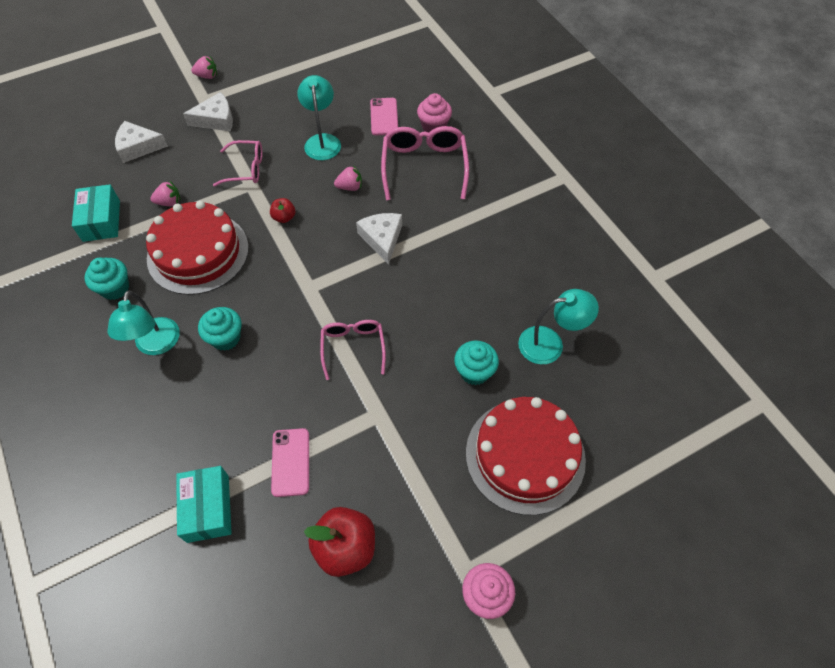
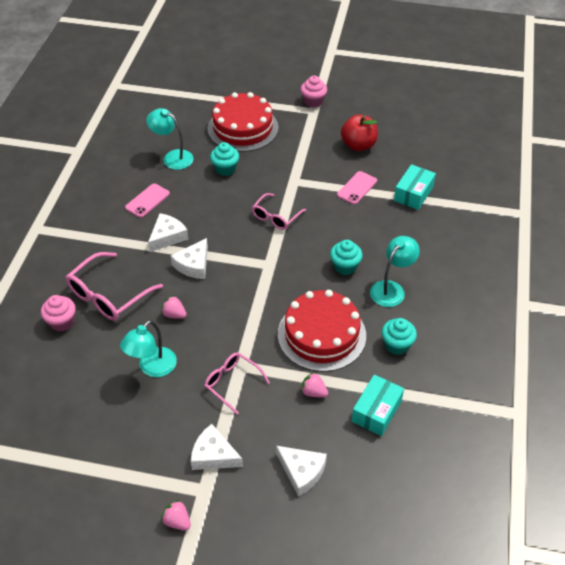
camera: 140 degrees left, 10 degrees down
(284, 217) = (241, 322): red apple -> none
(384, 117) = (84, 357): pink phone -> pink phone (147, 201)
(439, 248) = (167, 236): none -> white cheese

